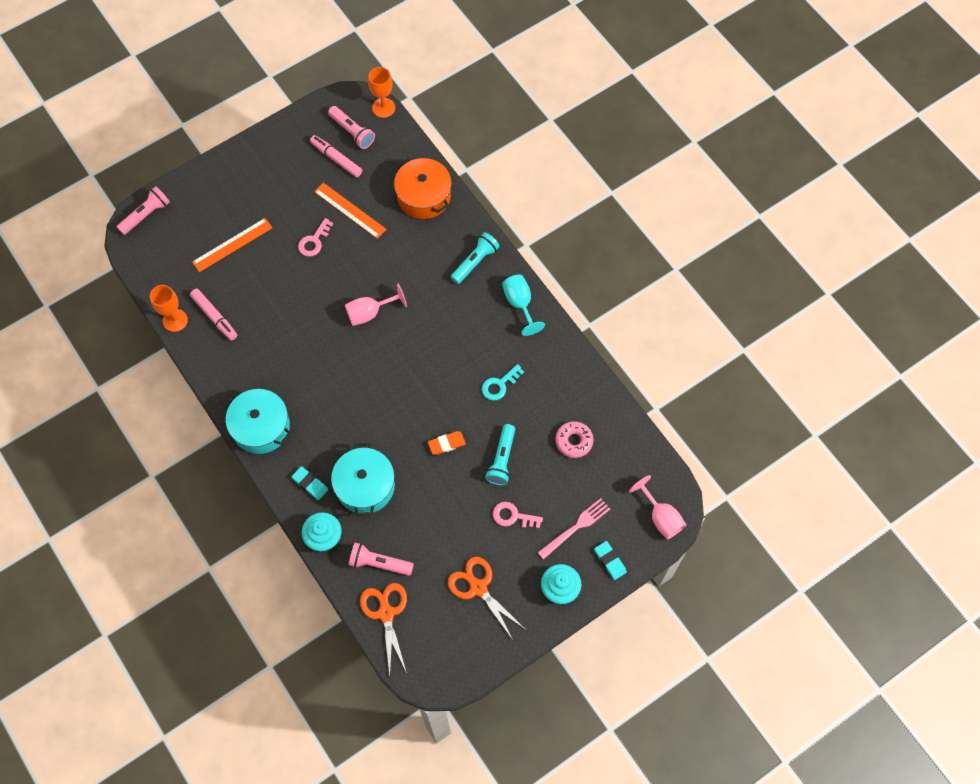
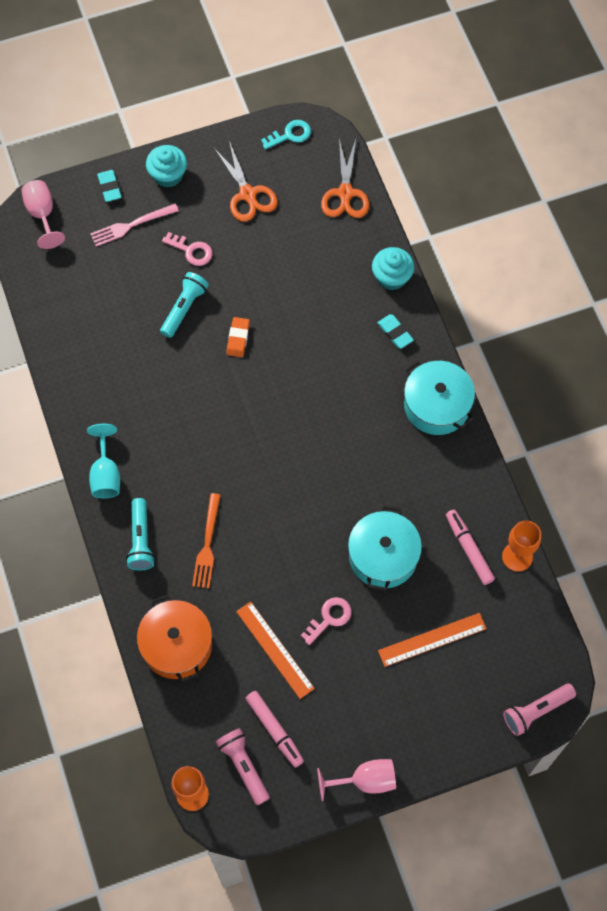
camera: 165 degrees left, 0 degrees up
(365, 486) = (336, 316): turquoise pot -> turquoise pot (383, 556)
(370, 313) = (283, 508): pink goblet -> pink goblet (365, 781)
(379, 563) = (341, 239): pink flashlight -> none
(422, 270) = (207, 545): none -> orange fork
(446, 444) = (238, 338): orange eraser -> orange eraser turned 75 degrees counterclockwise
(475, 262) = (141, 540): turquoise flashlight -> turquoise flashlight turned 60 degrees counterclockwise
(499, 385) = (160, 387): turquoise key -> turquoise key (290, 135)
(574, 441) = (101, 308): pink donut -> none

